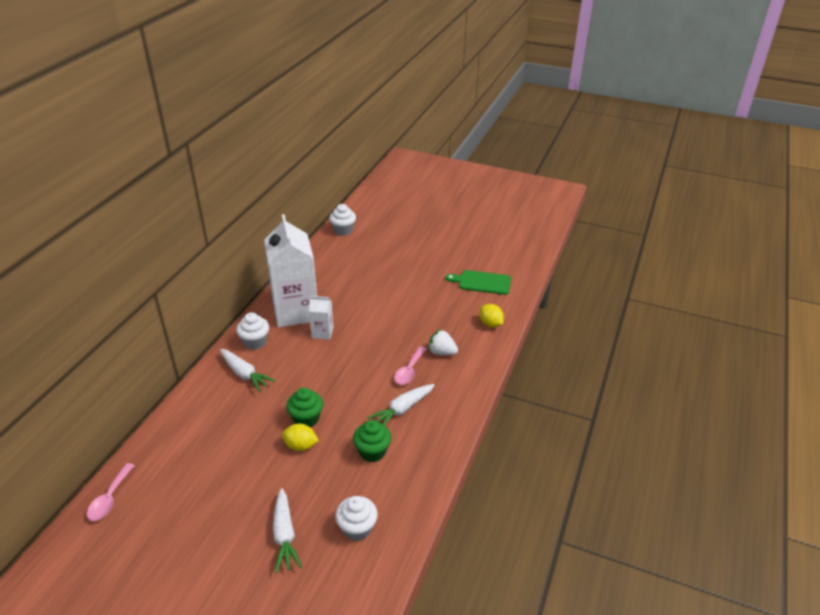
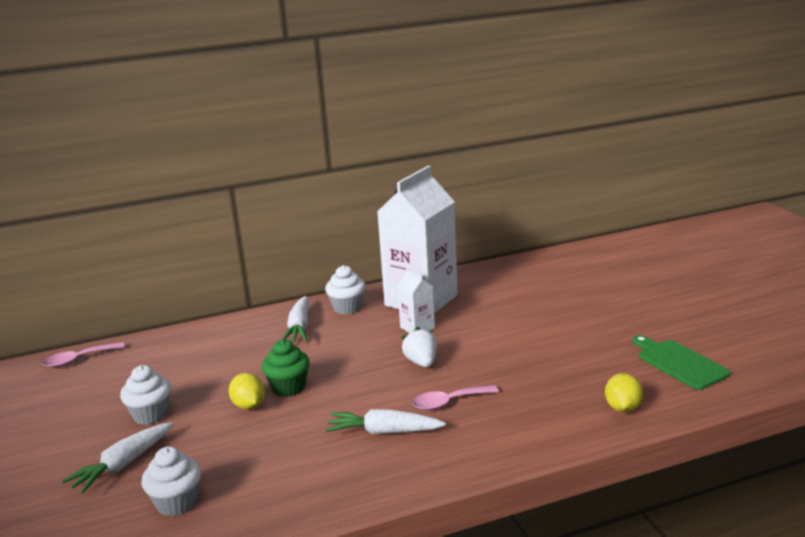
camera: 50 degrees right, 15 degrees down
(343, 230) = (579, 254): white cupcake -> white cupcake (151, 415)
(372, 452) = (296, 449): green cupcake -> none
(441, 352) = (513, 404): white strawberry -> white strawberry (421, 362)

